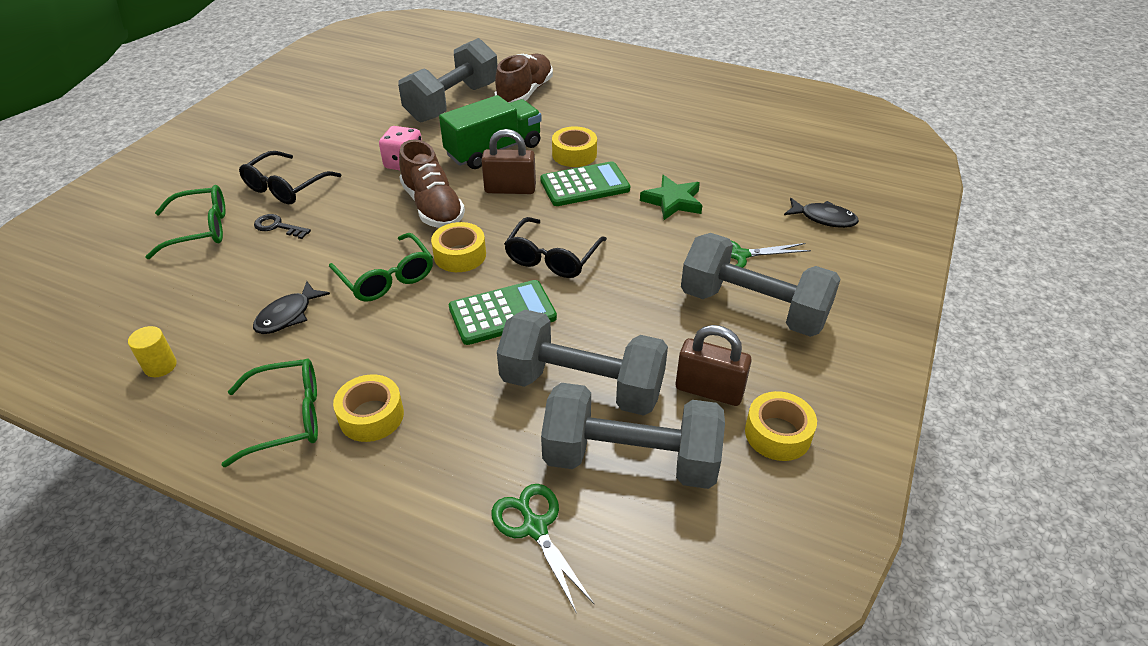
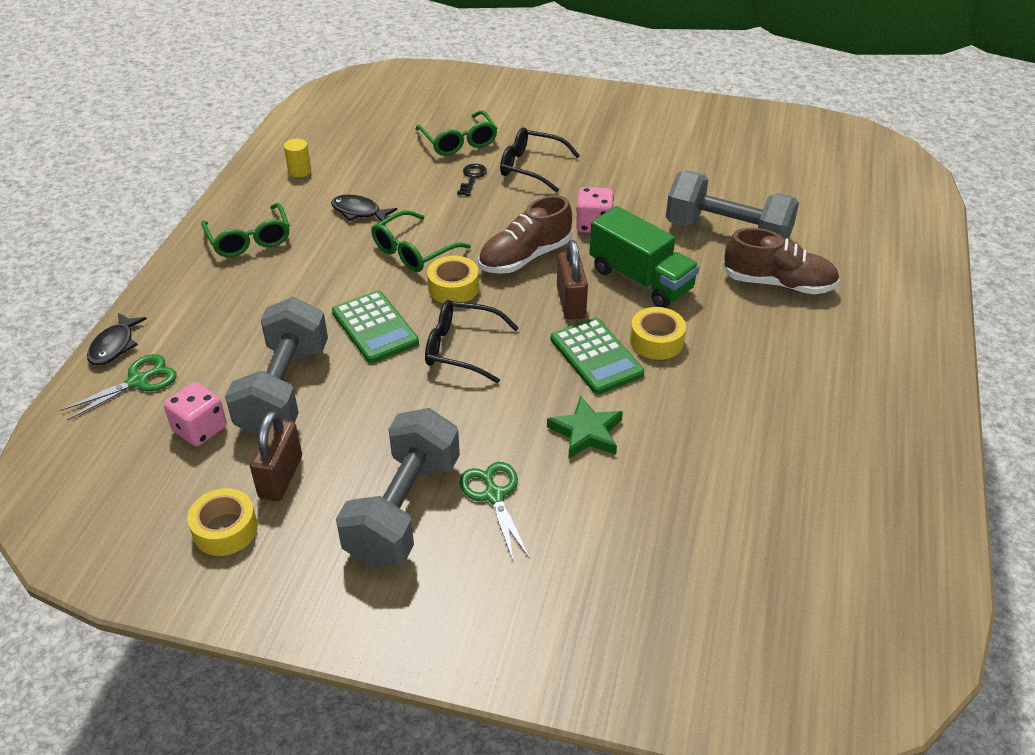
camera: 80 degrees right, 0 degrees up
(371, 416) = (251, 278): yellow tape -> none
(630, 459) = (200, 429): grey dumbbell -> pink dice
(824, 218) = (591, 581): black fish -> black fish (114, 346)

